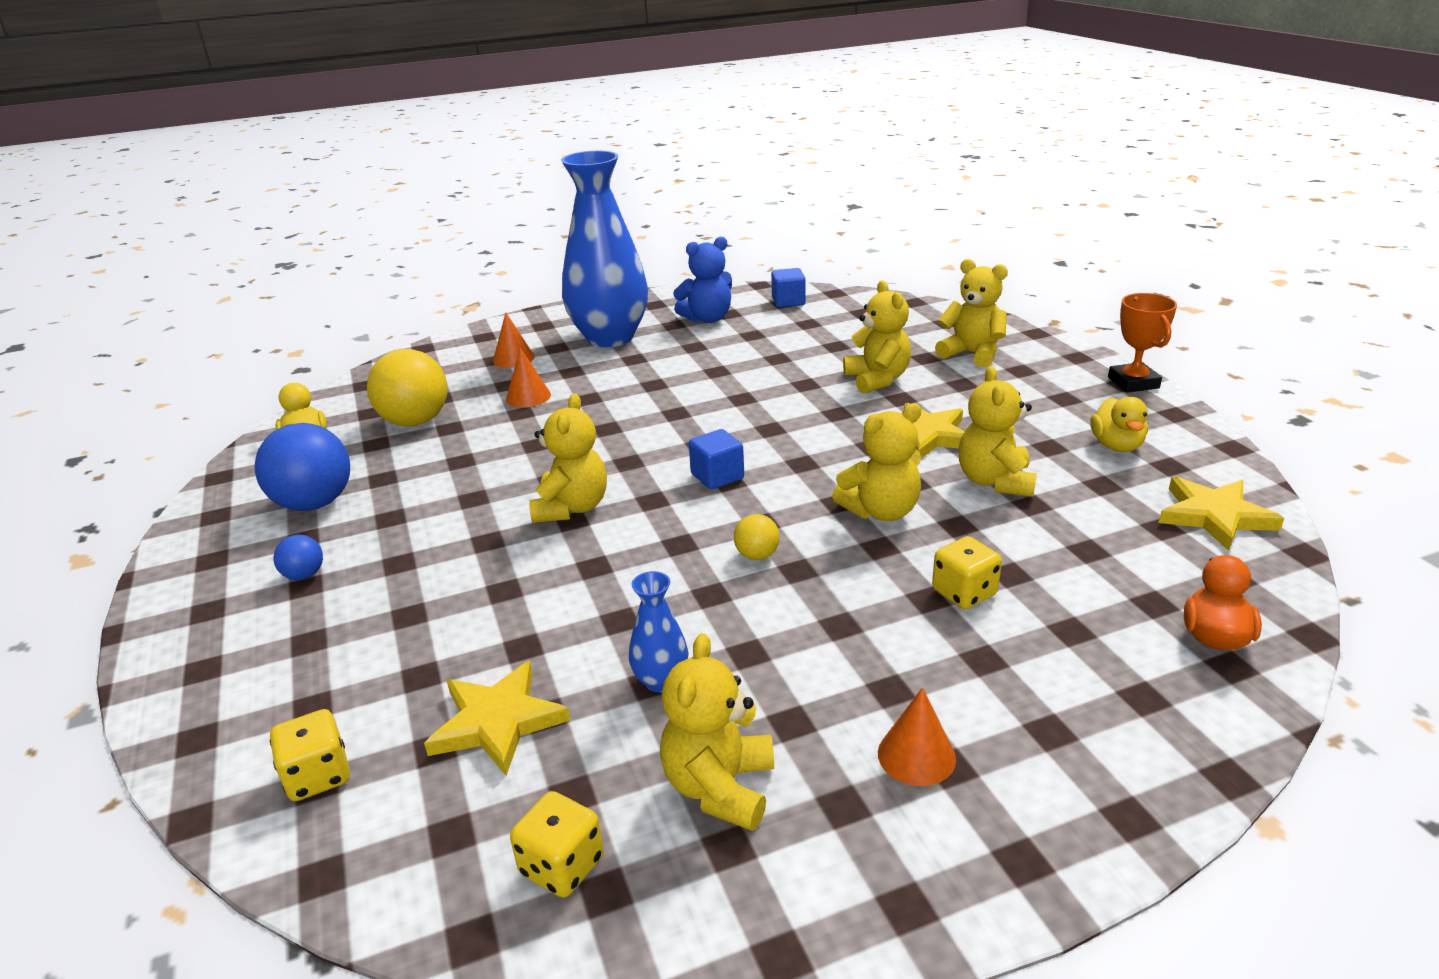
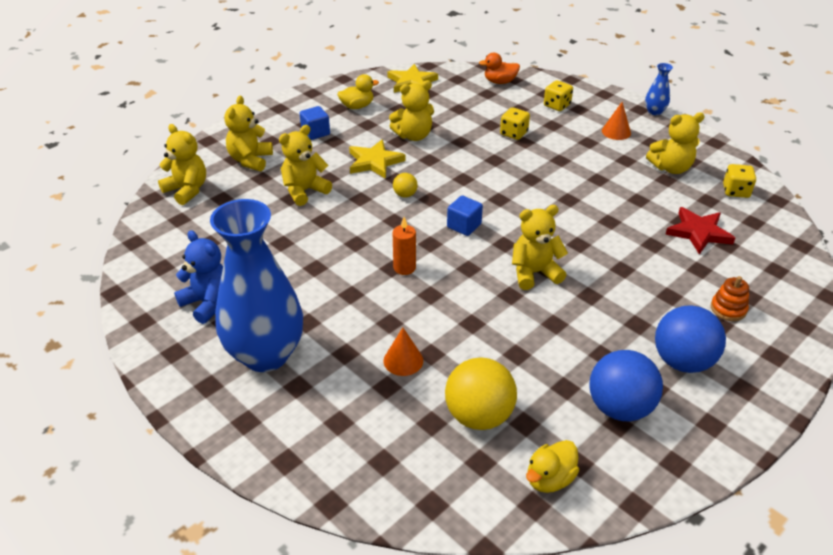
camera: 115 degrees left, 10 degrees up
(304, 575) = (682, 361): blue ball -> blue ball, size x2.13
(318, 776) = (773, 270): yellow dice -> yellow dice (557, 105)
(320, 664) = (728, 309): none -> orange stacking toy
(498, 722) = (698, 232): yellow star -> red star
(513, 358) = (333, 407): orange cone -> none
(661, 680) = (635, 196): blue vase -> blue vase (654, 111)
(668, 420) = (404, 268): none -> orange candle
(757, 555) = (529, 193): yellow ball -> yellow ball (405, 195)
(788, 301) = (159, 264): blue cube -> blue cube (315, 132)
(881, 511) = (463, 164): yellow teddy bear -> yellow teddy bear (187, 190)
(1133, 383) = (277, 105): orange trophy -> none

